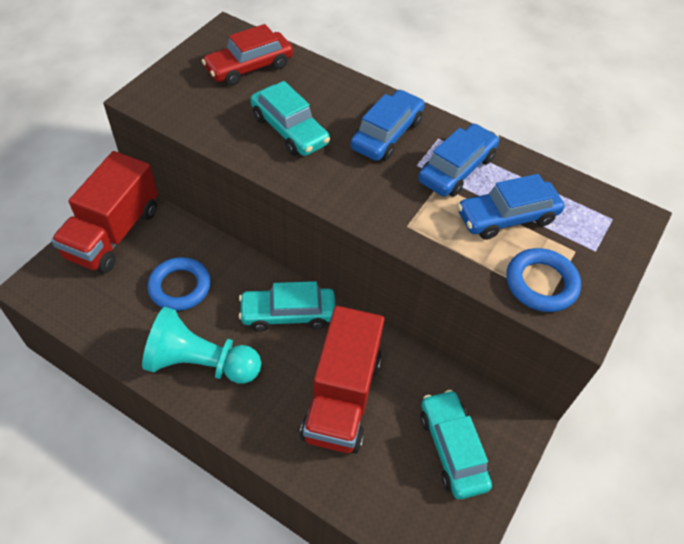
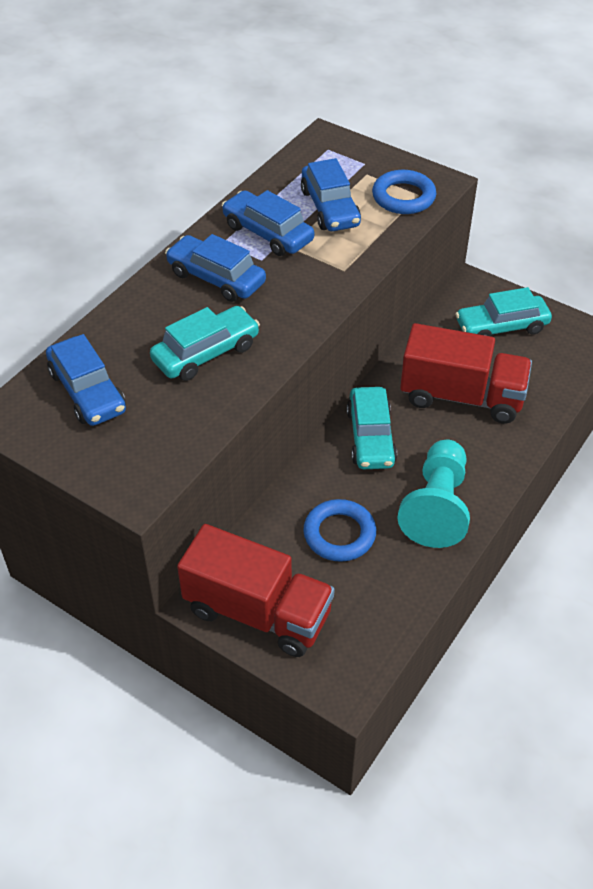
camera: 85 degrees left, 5 degrees down
(249, 67) = (87, 391): red car -> blue car

